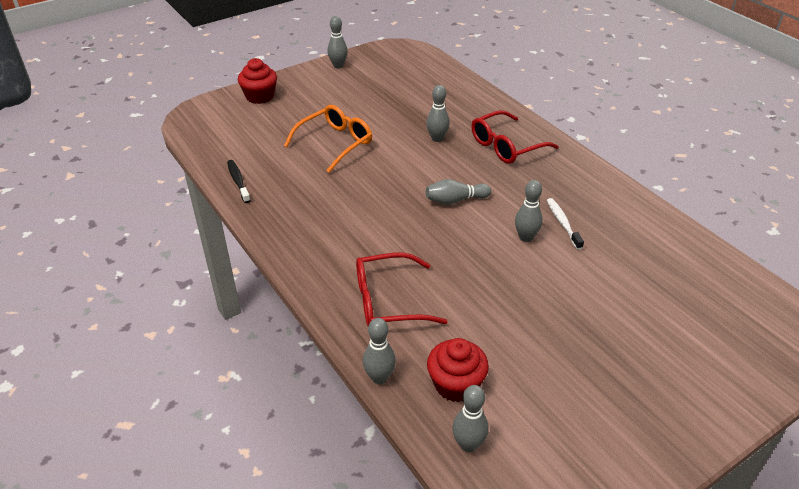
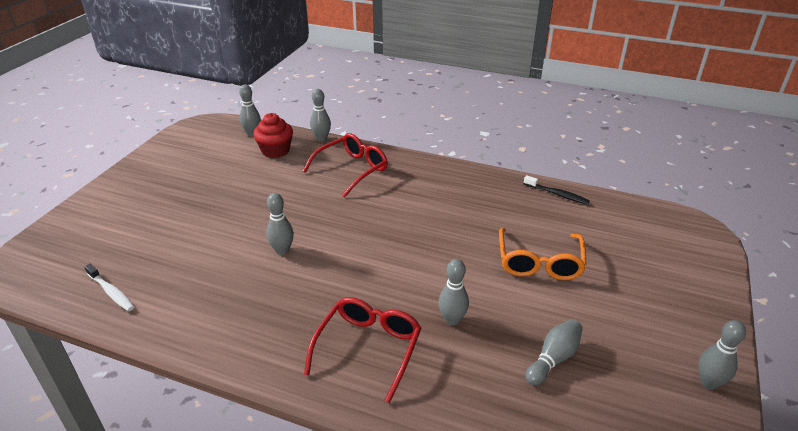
camera: 145 degrees right, 5 degrees down
(260, 96) = (693, 281): red cupcake -> none
(455, 200) = (369, 256): grey bowling pin -> grey bowling pin (553, 359)
(563, 223) = (254, 278): white toothbrush -> white toothbrush (111, 292)

